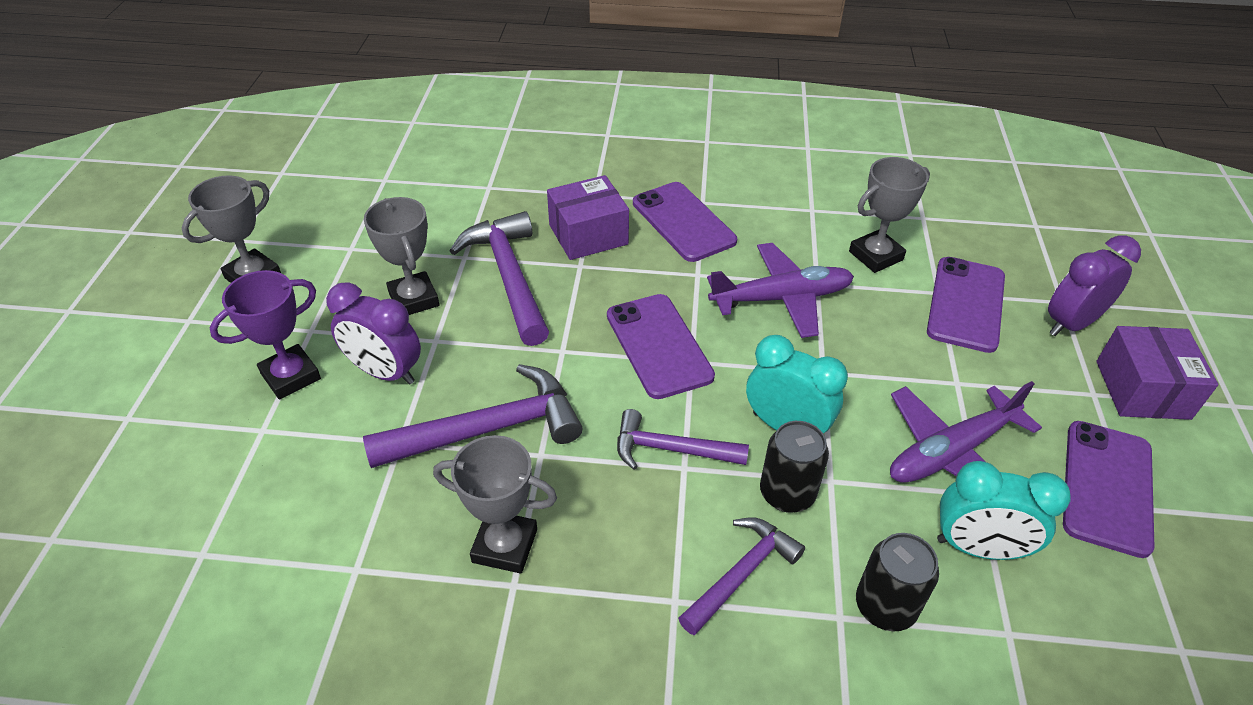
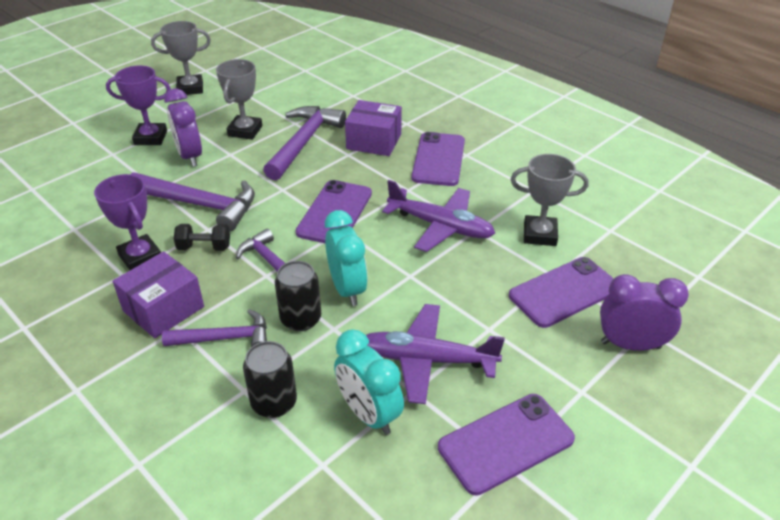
camera: 40 degrees right, 5 degrees down
(505, 545) = (140, 257): grey trophy -> purple trophy
(568, 480) = (204, 247): none -> black dumbbell
(1142, 389) = (625, 411): purple box -> purple box (163, 309)

